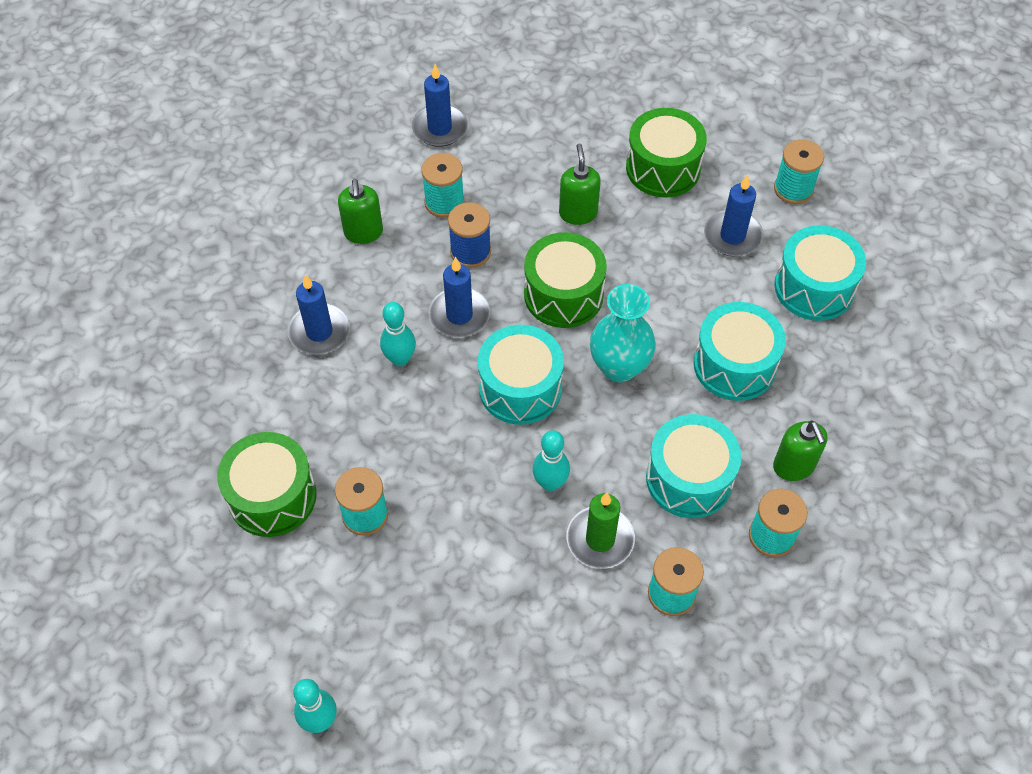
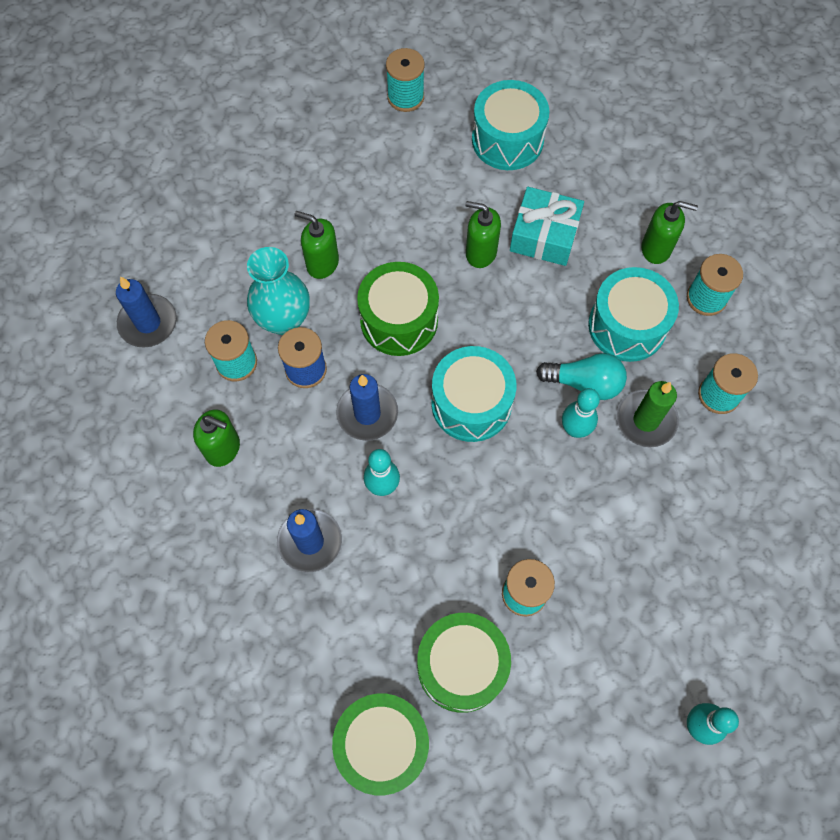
camera: 60 degrees left, 10 degrees up
(603, 469) = (584, 383): none -> turquoise light bulb
(619, 367) = (496, 318): turquoise vase -> turquoise vase (284, 320)
(663, 168) = (320, 174): green drum -> green drum (382, 745)
(677, 323) = (480, 252): none -> green soap dispenser
(732, 236) = (422, 165): blue candle -> none
(734, 365) = (544, 235): turquoise drum -> turquoise gift

